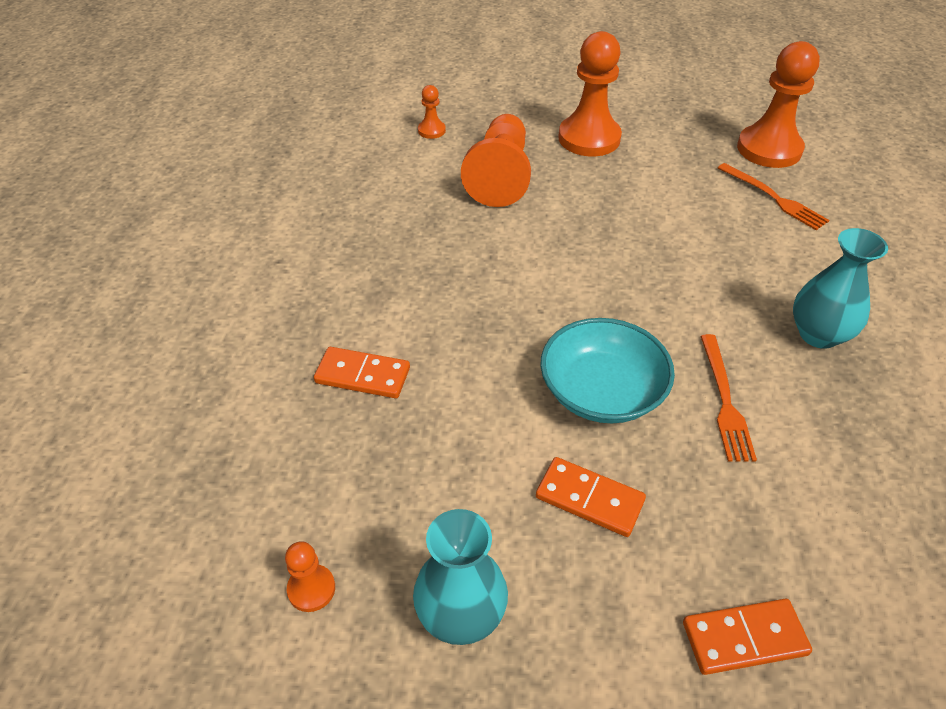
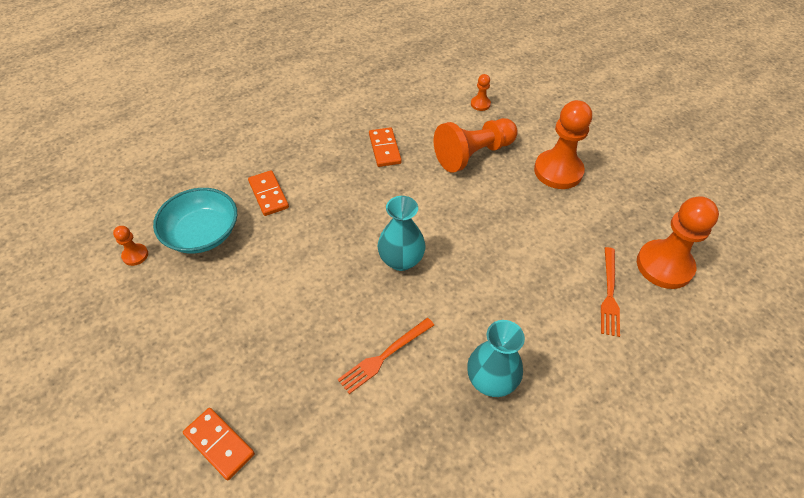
camera: 50 degrees right, 5 degrees up
(461, 615) = (156, 316): turquoise vase -> turquoise vase (401, 260)
(589, 499) = (261, 329): orange domino -> orange domino (385, 149)
(602, 391) = (341, 294): turquoise bowl -> turquoise bowl (202, 233)

